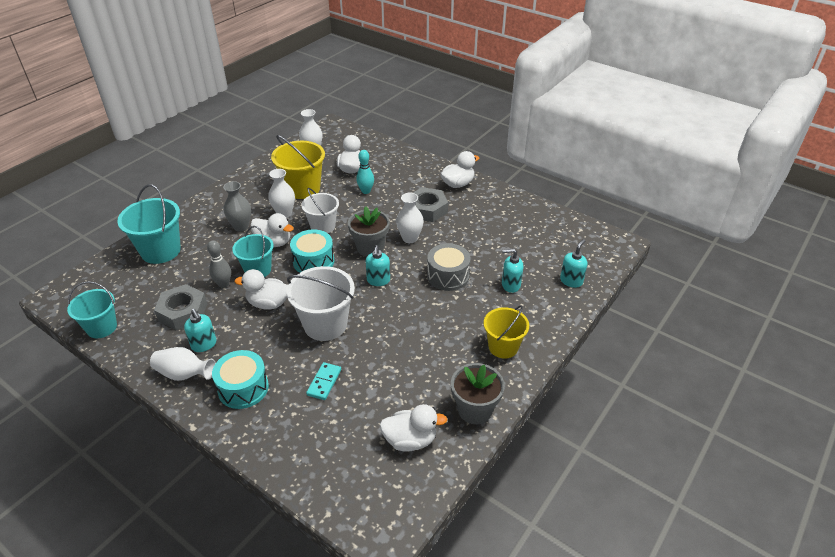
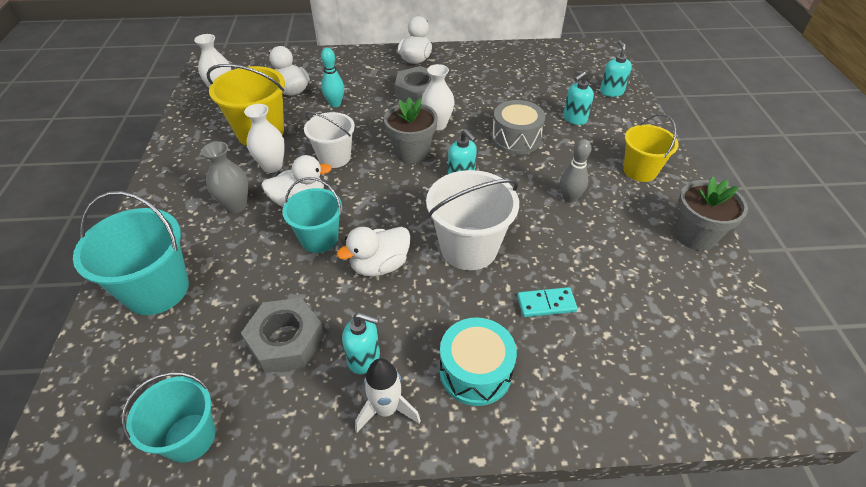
camera: 40 degrees left, 5 degrees up
(184, 374) = (386, 409): white vase -> white rocket
(223, 284) = (297, 277): grey bowling pin -> grey bowling pin (569, 198)
(313, 261) = (371, 195): turquoise drum -> none
(324, 382) = (546, 304): turquoise domino -> turquoise domino turned 75 degrees counterclockwise
(410, 440) = (689, 299): white duck -> none

